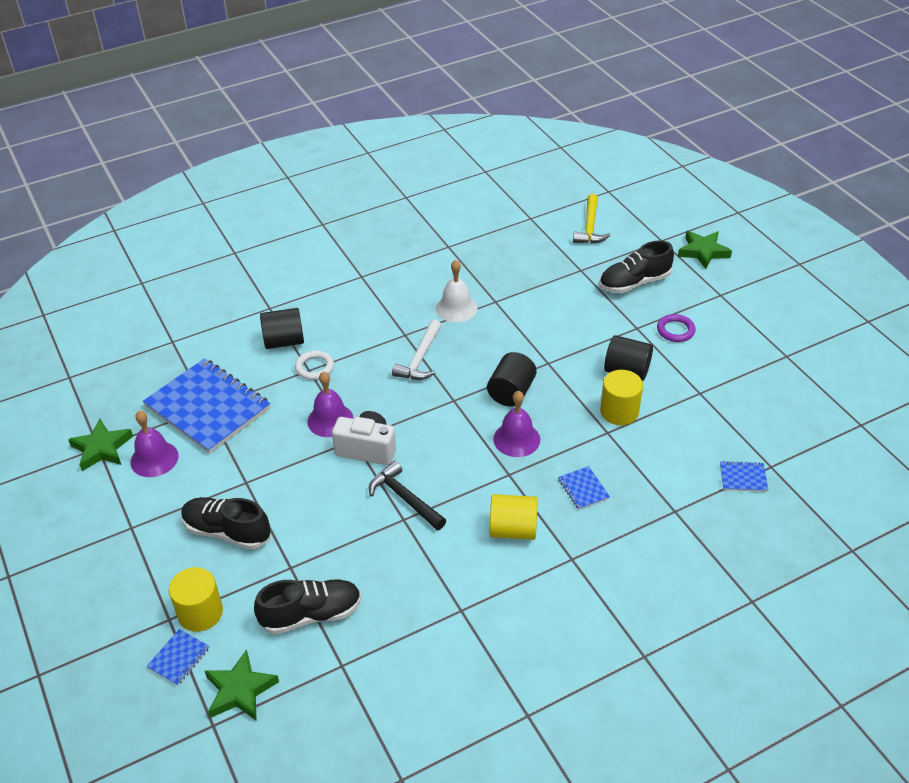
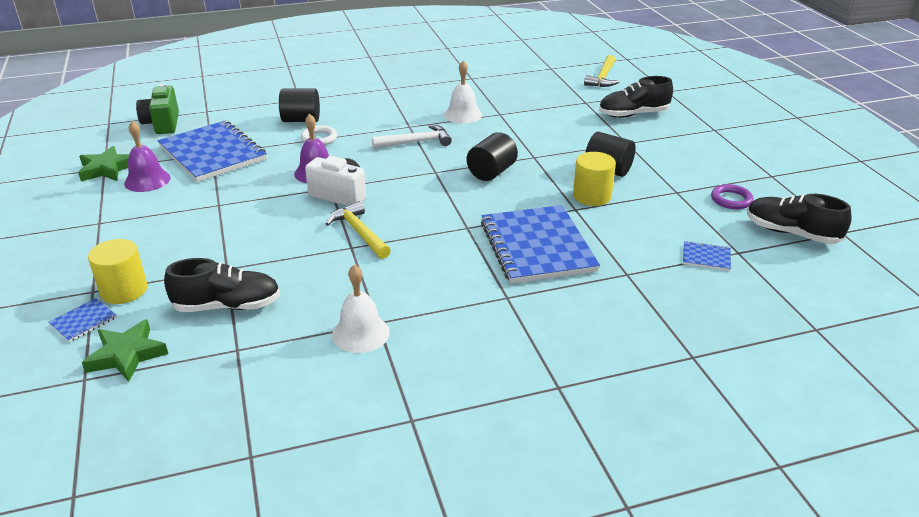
camera: 10 degrees right, 10 degrees down
(131, 370) = (162, 124): none -> green camera
(227, 531) = (182, 236): black shoe -> black shoe (791, 233)
(405, 498) = (359, 232): black hammer -> yellow hammer
(420, 358) = (416, 142): white hammer -> white hammer turned 135 degrees counterclockwise
(450, 626) = (360, 333): none -> white bell
(513, 529) = (455, 268): yellow cylinder -> none
(516, 439) = (484, 204): purple bell -> none
(583, 489) = (537, 246): blue notebook -> blue notebook, size x2.46
(675, 330) = (664, 148): purple ring -> purple ring (731, 200)
(703, 252) = (704, 101): green star -> none

